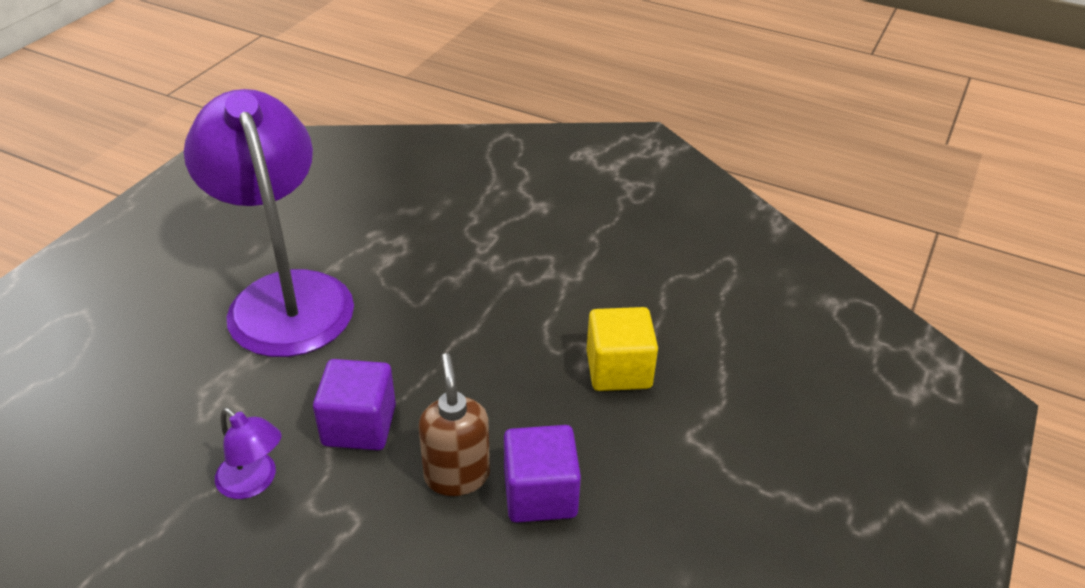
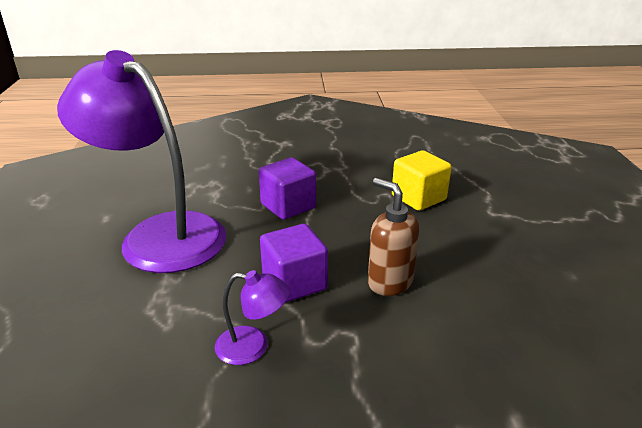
camera: 30 degrees left, 10 degrees down
(540, 494) = (449, 270): purple cube -> purple cube (288, 206)

